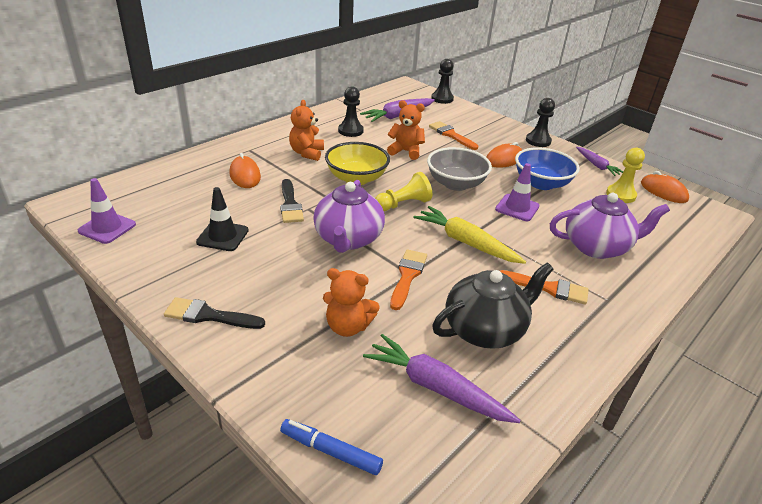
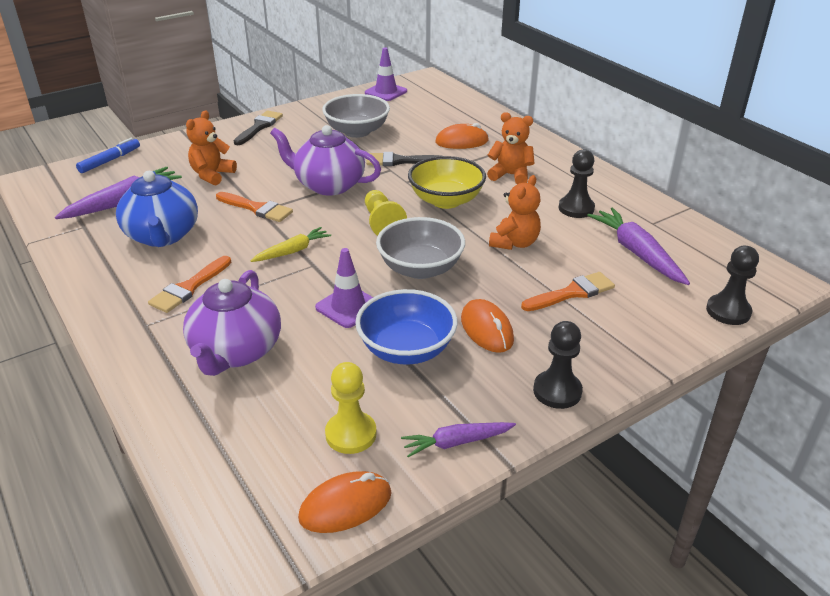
camera: 105 degrees right, 0 degrees up
(222, 236) = (357, 131): black traffic cone -> grey bowl
(466, 242) = (293, 251): yellow carrot -> yellow carrot, size x0.62
(485, 329) = (162, 236): black teapot -> blue teapot

